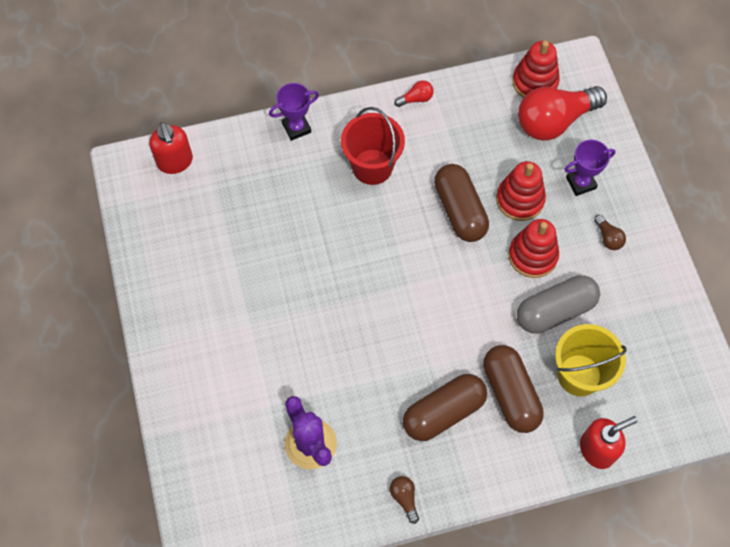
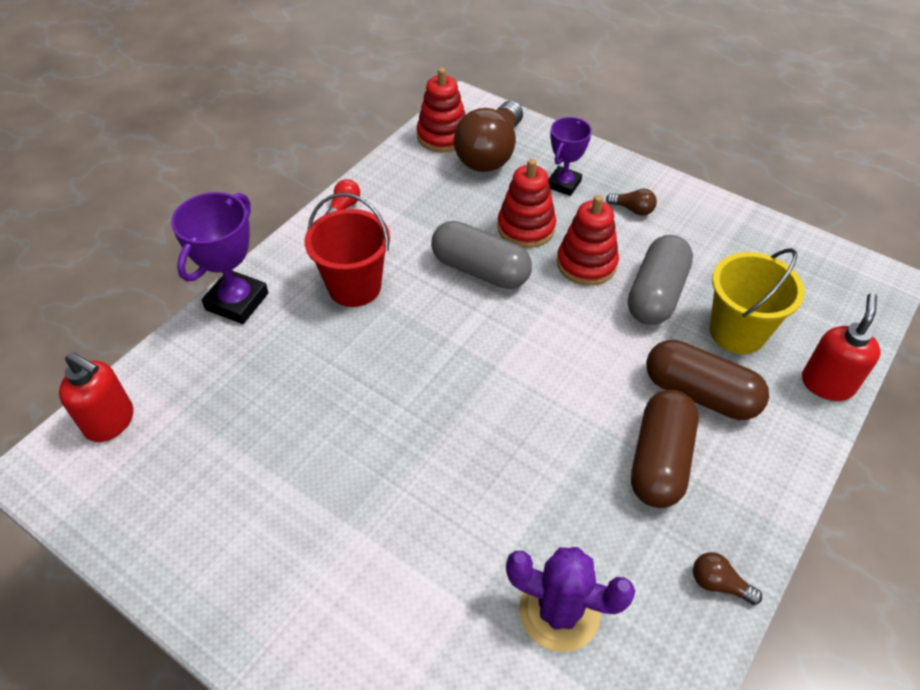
camera: 40 degrees left, 15 degrees down
(296, 128) = (237, 301): purple trophy -> purple trophy, size x1.52
(459, 210) = (480, 270): brown capsule -> grey capsule
(554, 121) = (490, 153): red light bulb -> brown light bulb

